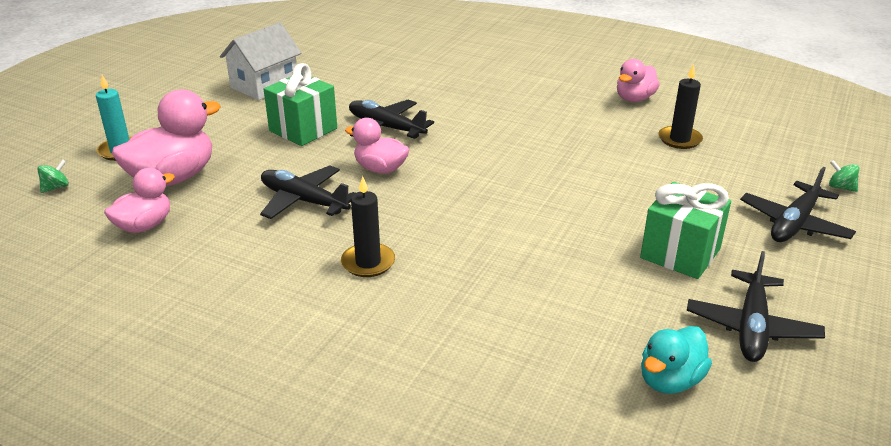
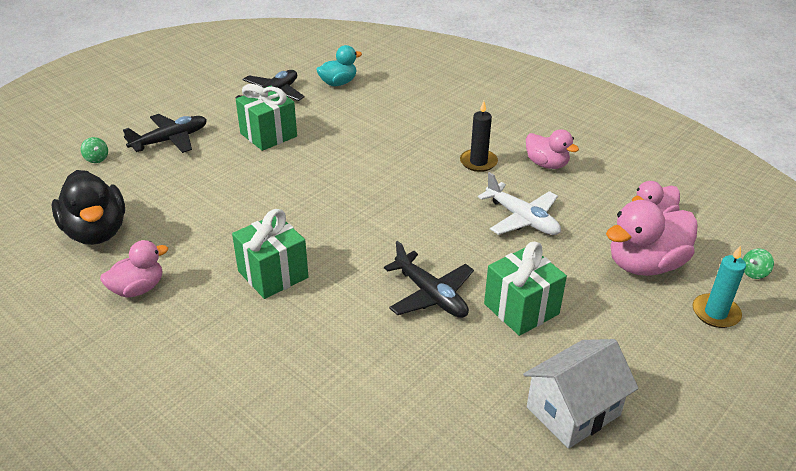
camera: 165 degrees left, 5 degrees up
(303, 201) = (522, 219): black plane -> white plane
(380, 169) = (450, 241): pink duck -> pink duck (546, 164)
(534, 121) = (273, 274): none -> green gift
(679, 139) = (158, 225): black candle -> none
(727, 126) = (96, 232): none -> black duck

